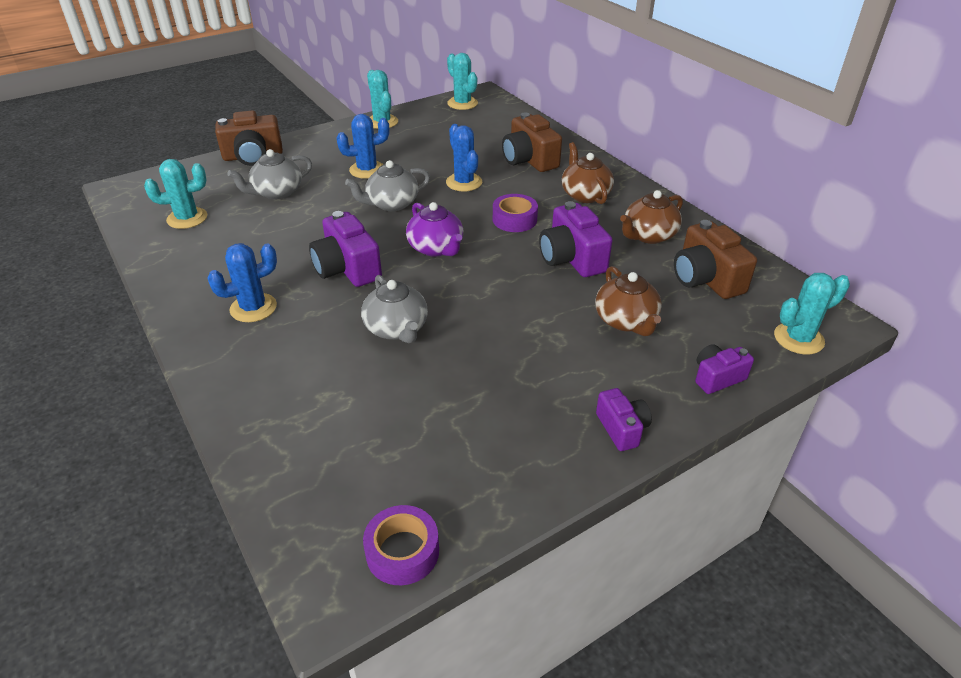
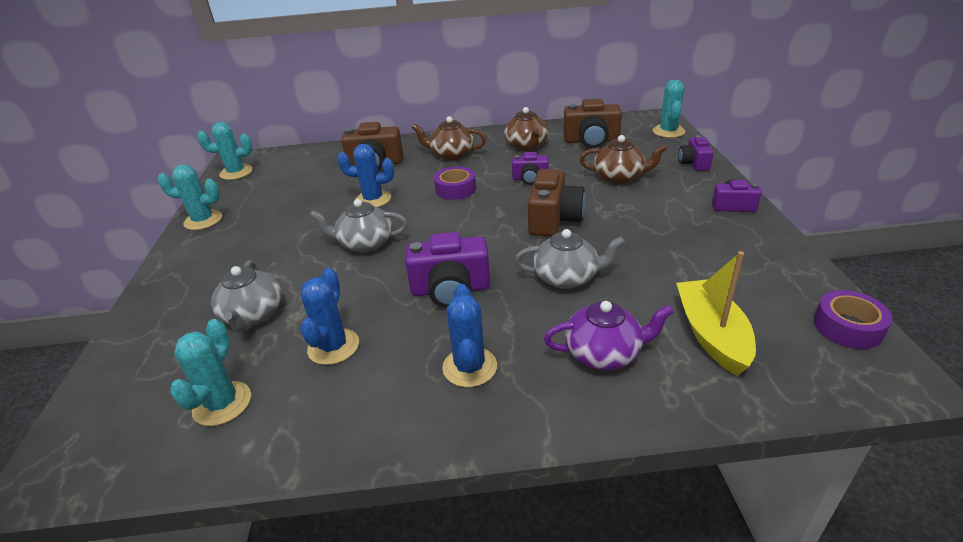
camera: 60 degrees left, 5 degrees down
(253, 156) = (144, 322): brown camera -> brown camera (553, 219)
(347, 442) = (711, 334): none -> yellow boat
(367, 170) = (285, 246): blue cactus -> blue cactus (333, 347)
(391, 204) = (365, 243): grey teapot -> grey teapot turned 90 degrees clockwise
(436, 248) = (462, 234): purple teapot -> purple teapot (604, 353)
(572, 258) = (530, 178): purple camera -> purple camera, size x0.59

